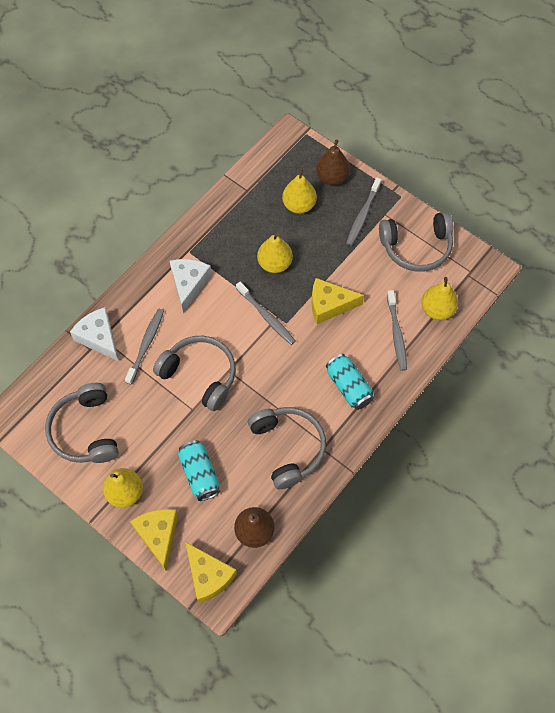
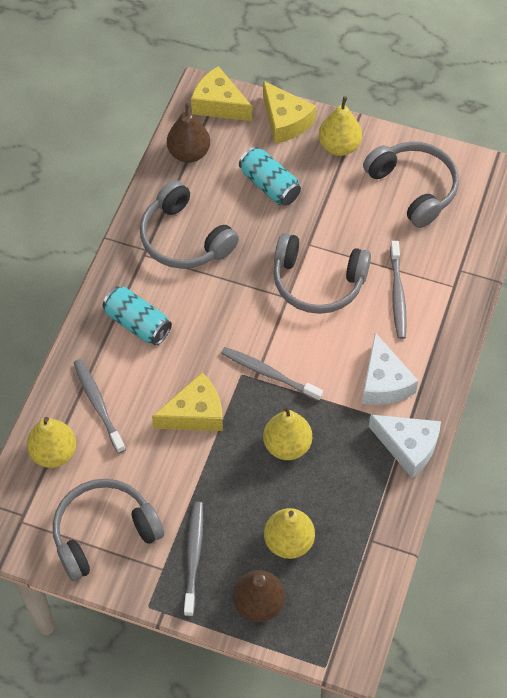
camera: 160 degrees right, 5 degrees down
(99, 338) = (456, 285): white cheese -> white cheese (408, 446)

